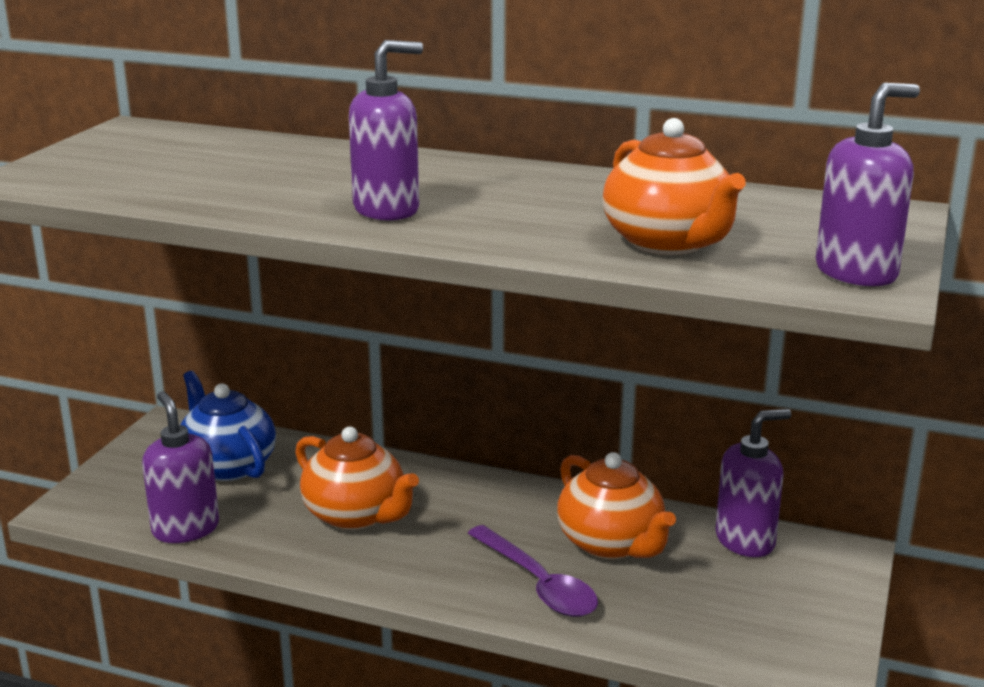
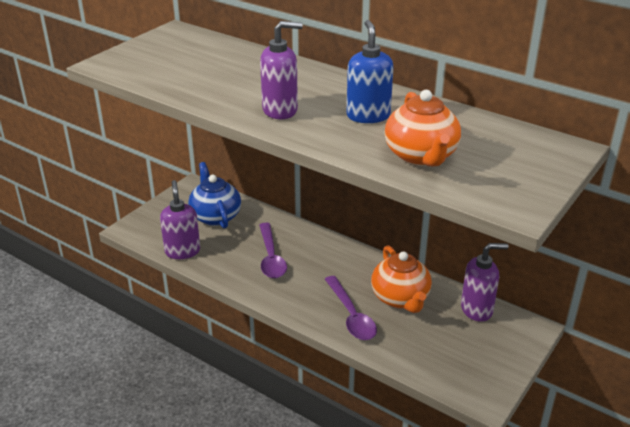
camera: 15 degrees right, 10 degrees up
(356, 515) = (271, 257): orange teapot -> purple spoon
(543, 203) = (368, 116): none -> blue soap dispenser
(856, 272) = (516, 194): purple soap dispenser -> none

